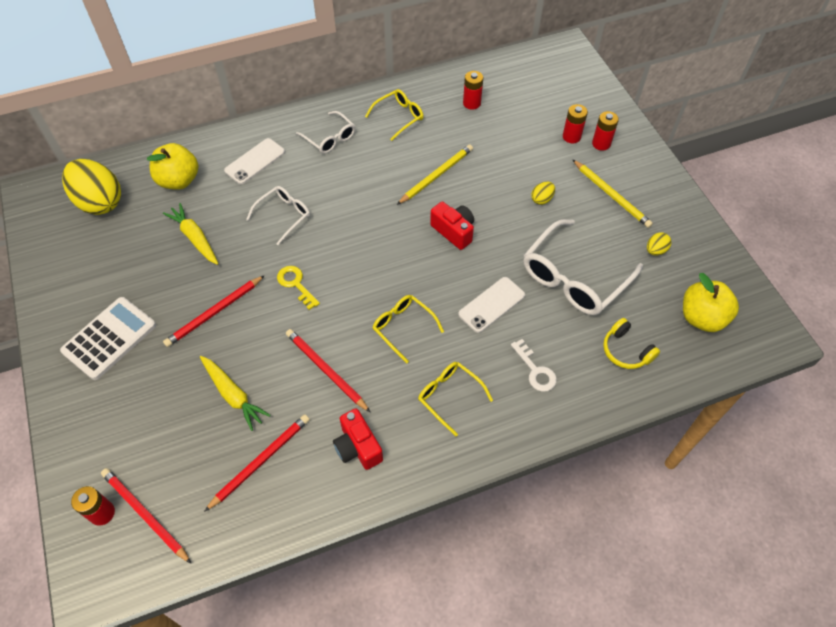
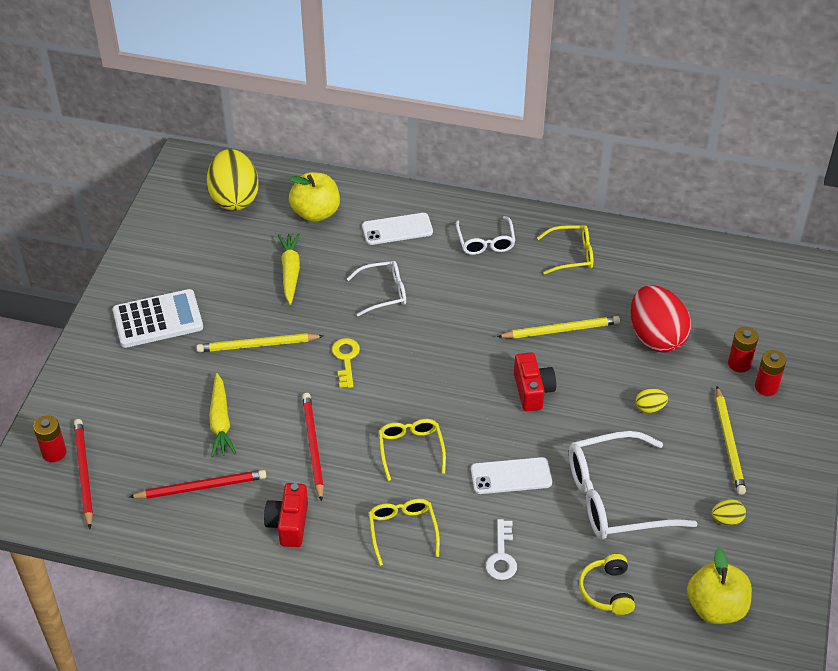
camera: 35 degrees right, 10 degrees down
(215, 312) = (258, 345): red pencil -> yellow pencil
(471, 103) = (660, 277): red battery -> none
(504, 146) = (656, 337): none -> red egg

